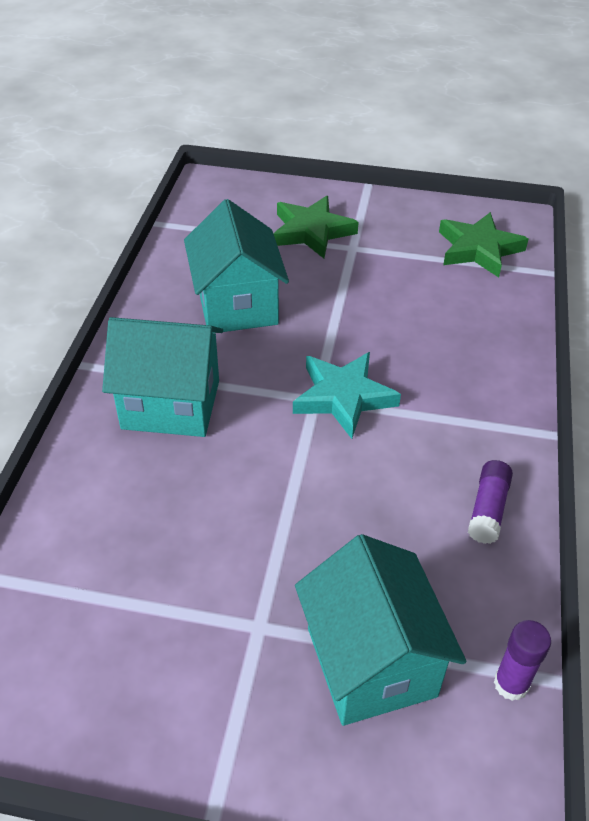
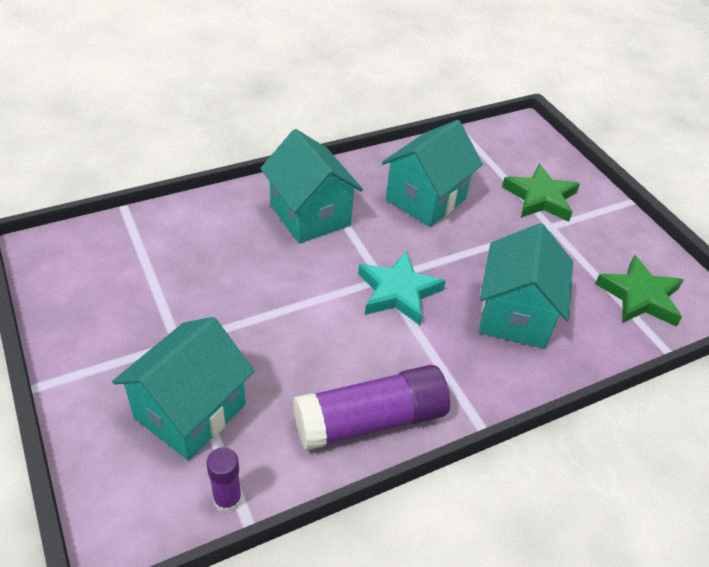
camera: 50 degrees right, 0 degrees up
(438, 334) = (515, 314): none -> turquoise house
(488, 509) = (370, 420): purple glue stick -> purple glue stick, size x2.00

